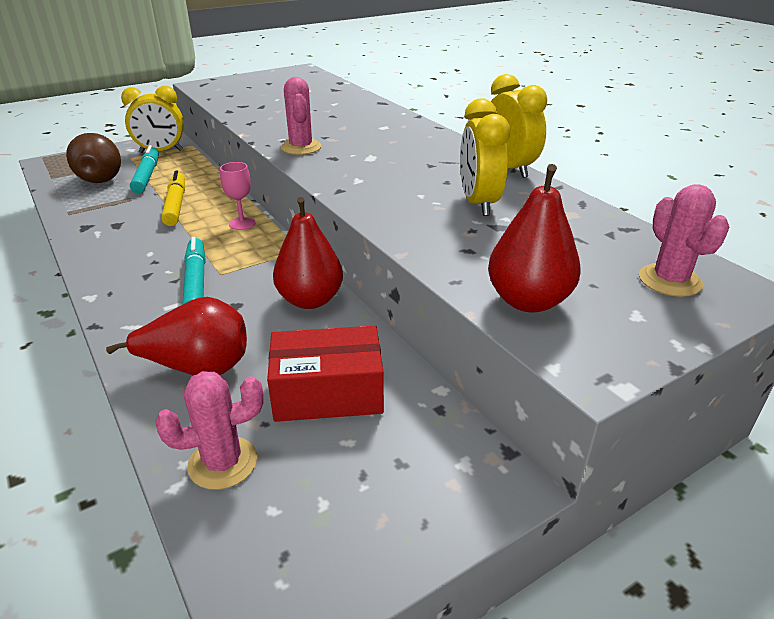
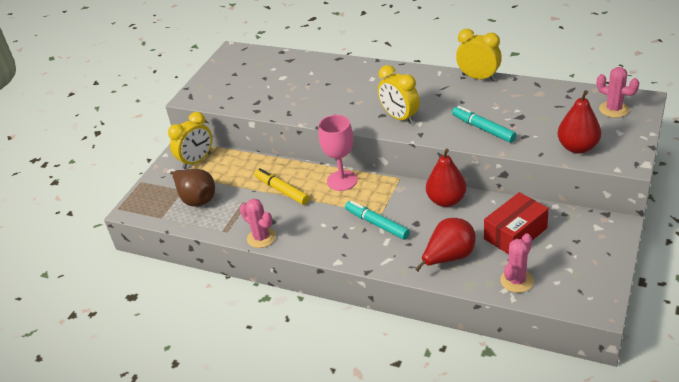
camera: 30 degrees left, 5 degrees up
(147, 176) = (224, 182): turquoise marker -> turquoise marker (483, 129)
(242, 223) = (342, 180): pink goblet -> pink goblet, size x1.72
(301, 147) = (353, 117): pink cactus -> pink cactus (261, 238)
(478, 203) = (494, 108): yellow clock -> yellow clock (400, 117)

